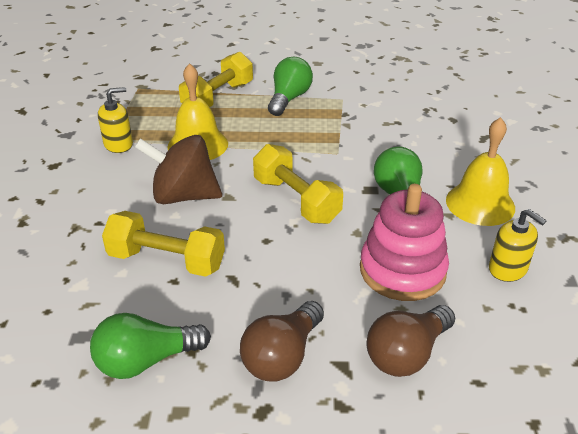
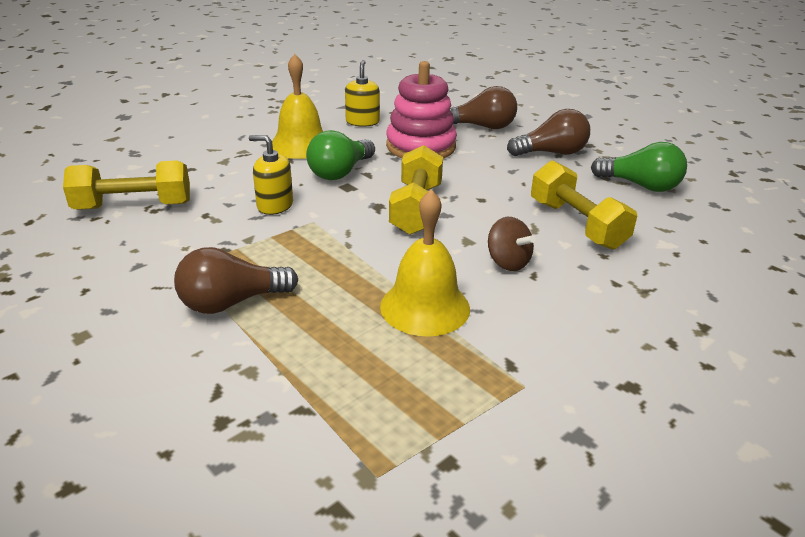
camera: 135 degrees left, 5 degrees down
(118, 144) = (518, 367): yellow soap dispenser -> yellow soap dispenser (275, 205)
(183, 196) = (507, 262): brown spinning top -> brown spinning top, size x0.57
(218, 97) = (300, 363): yellow dumbbell -> yellow dumbbell (133, 206)
(289, 99) = (231, 302): green light bulb -> brown light bulb

